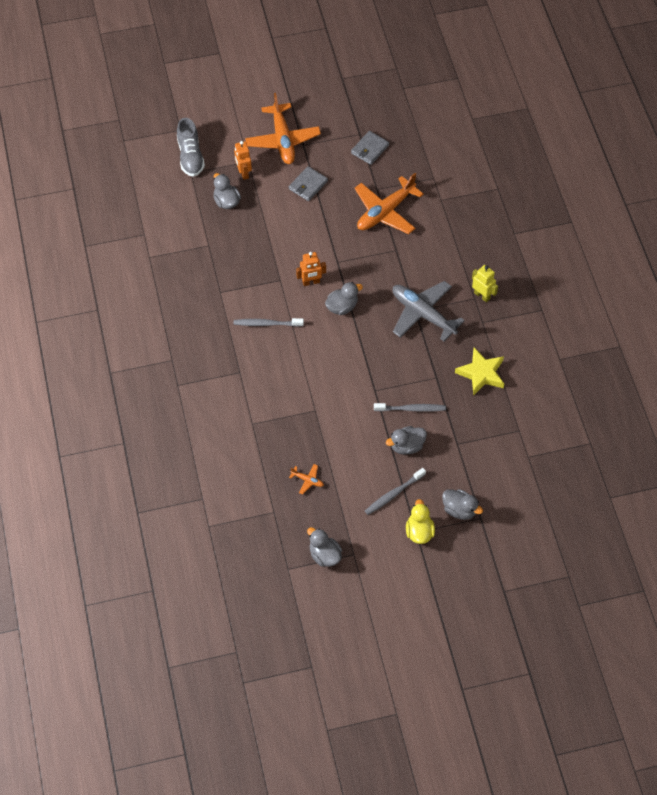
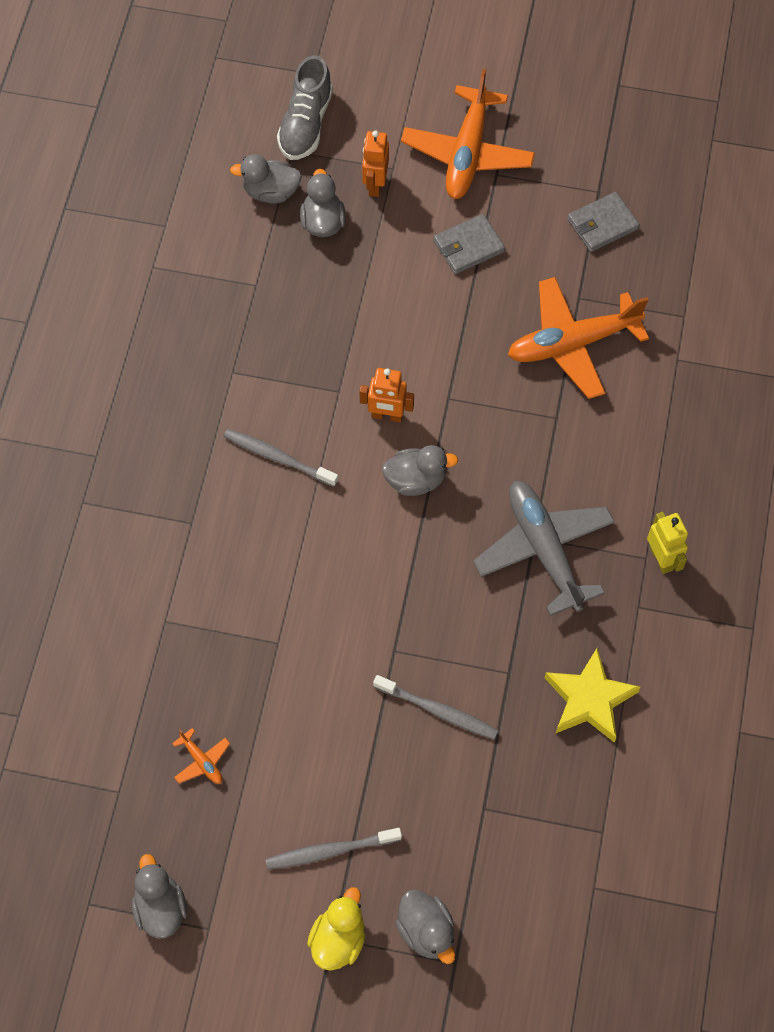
camera: 25 degrees right, 5 degrees up
(407, 446) = (396, 774): grey duck -> grey duck (271, 192)

